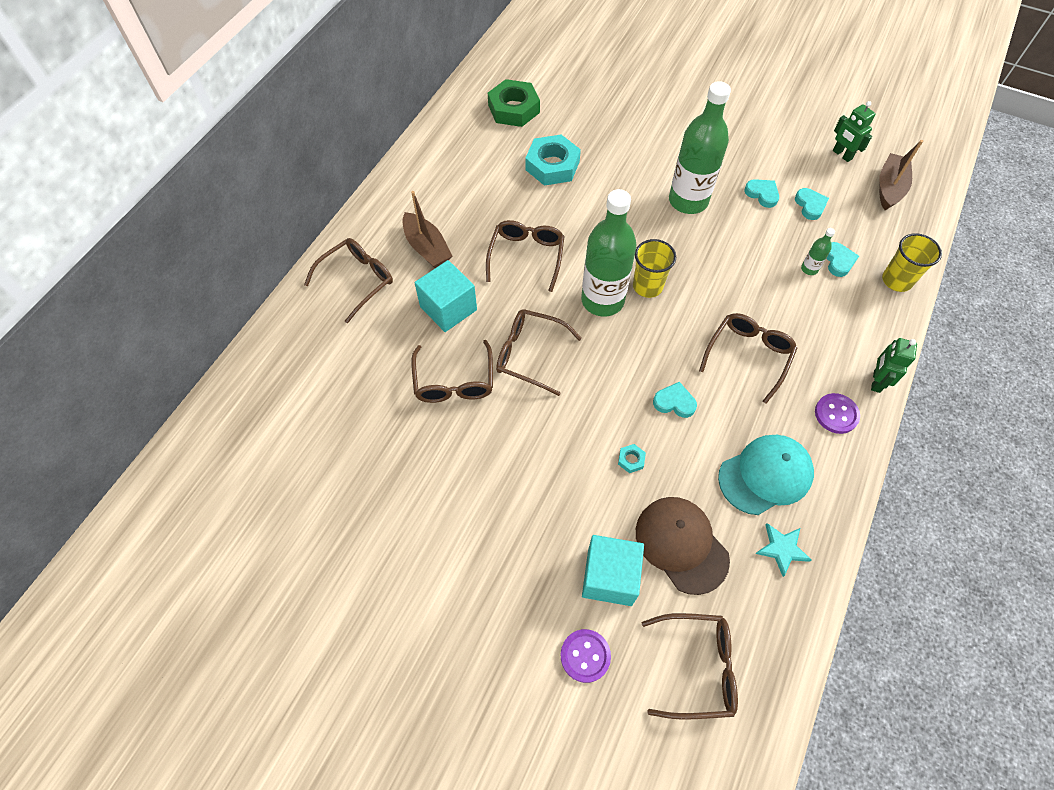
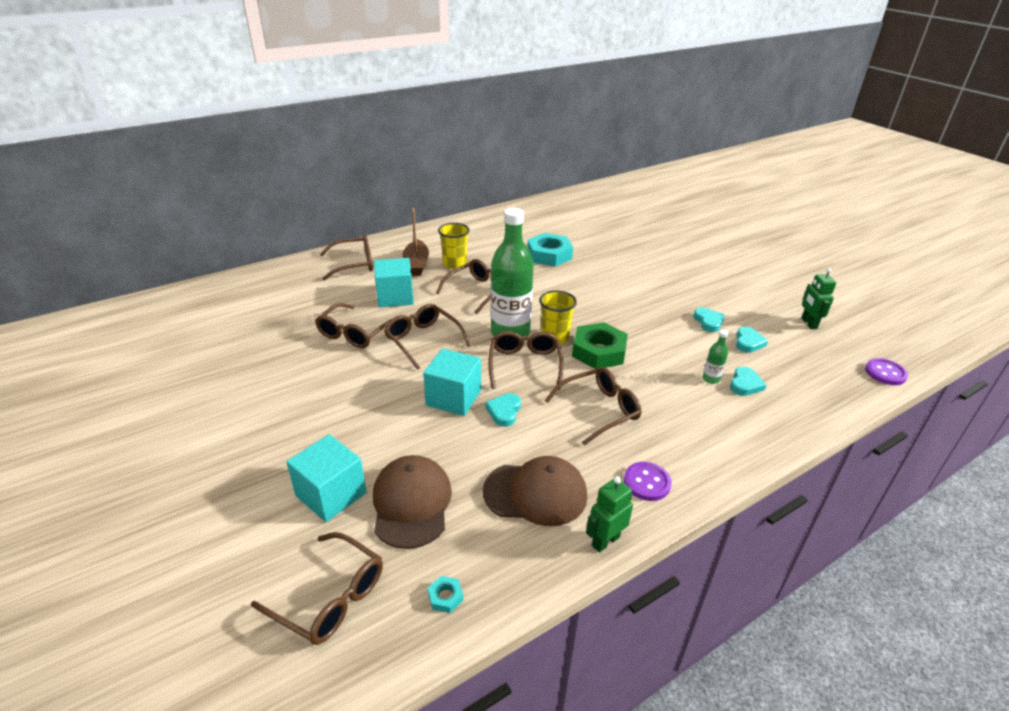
camera: 30 degrees right, 25 degrees down
(514, 109) = (551, 222): green nut -> green nut (599, 351)
(585, 656) = (253, 535): purple button -> purple button (885, 373)
(619, 411) = (453, 398): none -> turquoise cube
(631, 460) = (430, 430): turquoise nut -> turquoise nut (445, 597)
(648, 335) = (525, 365): none -> brown glasses
(674, 402) = (504, 411): turquoise heart -> turquoise heart turned 120 degrees counterclockwise
(688, 201) = (638, 305): green bottle -> none
(765, 475) = (535, 493): turquoise cap -> brown cap
(782, 549) = (498, 553): turquoise star -> none
(876, 381) = (711, 477): green robot -> green robot (605, 541)
(889, 188) = (841, 357): brown boat -> none
(896, 280) = (796, 418): yellow cup -> yellow cup (454, 264)

